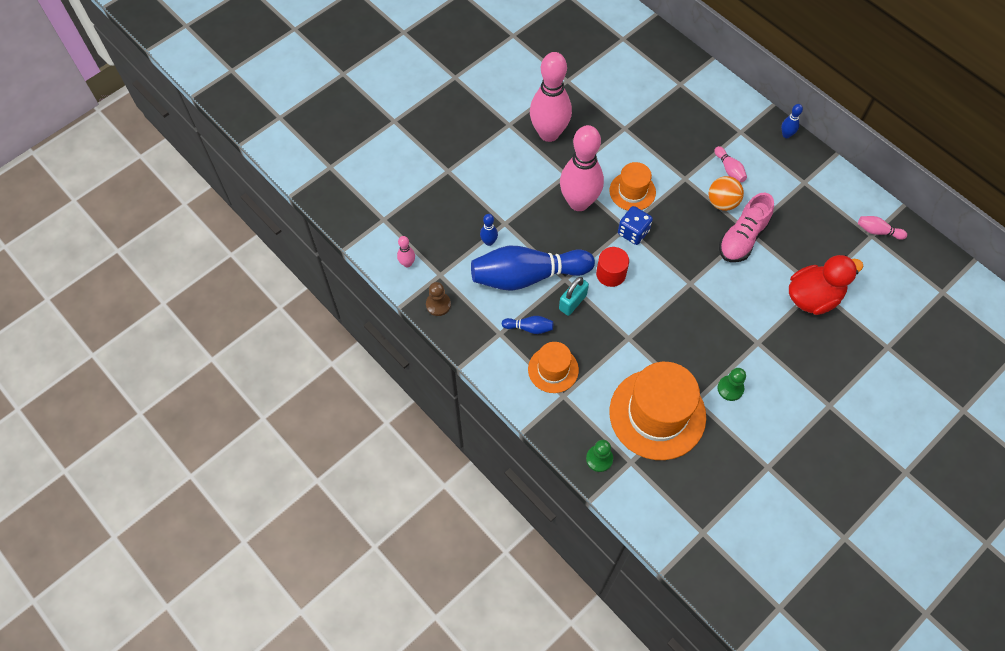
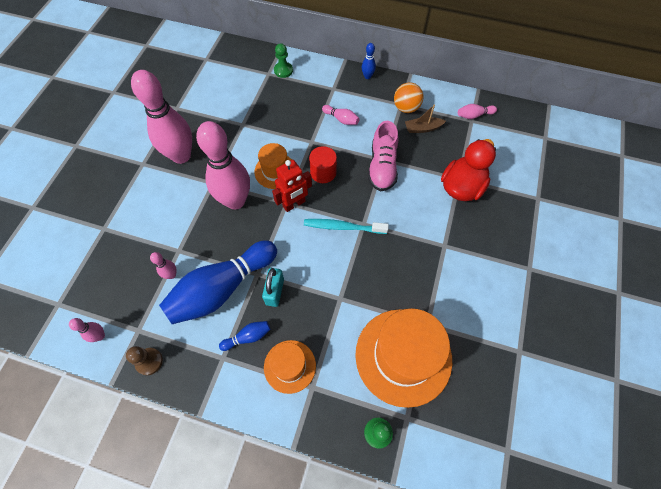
camera: 30 degrees left, 0 degrees up
(489, 242) = (171, 275): blue bowling pin -> pink bowling pin
(611, 274) = (294, 249): red cylinder -> red cylinder (323, 172)
(633, 232) = (294, 204): blue dice -> red robot
(668, 276) = (343, 227): none -> turquoise toothbrush
(722, 202) = (351, 147): orange ball -> orange ball (406, 108)
(730, 388) = (448, 297): green pawn -> green pawn (283, 70)
(811, 219) = (422, 128): none -> brown boat

